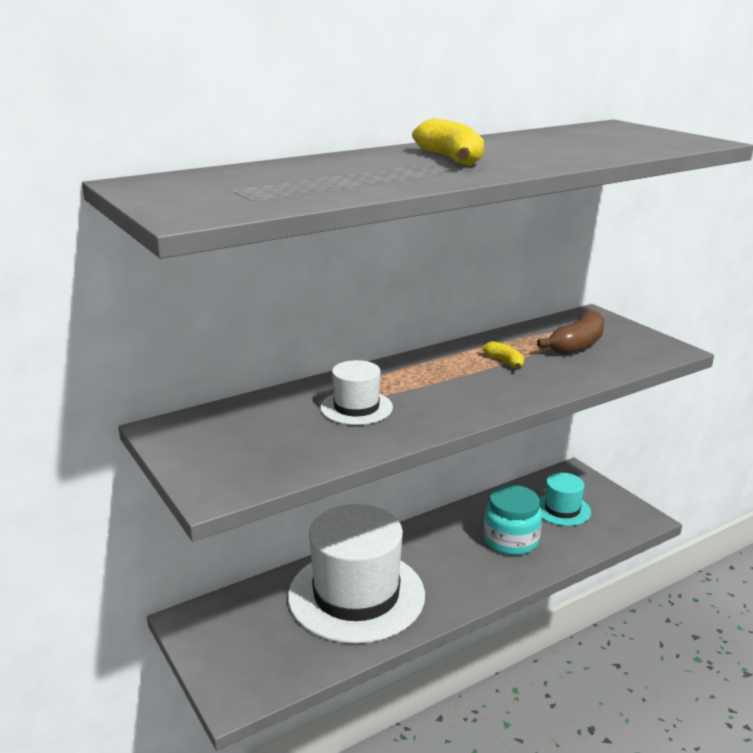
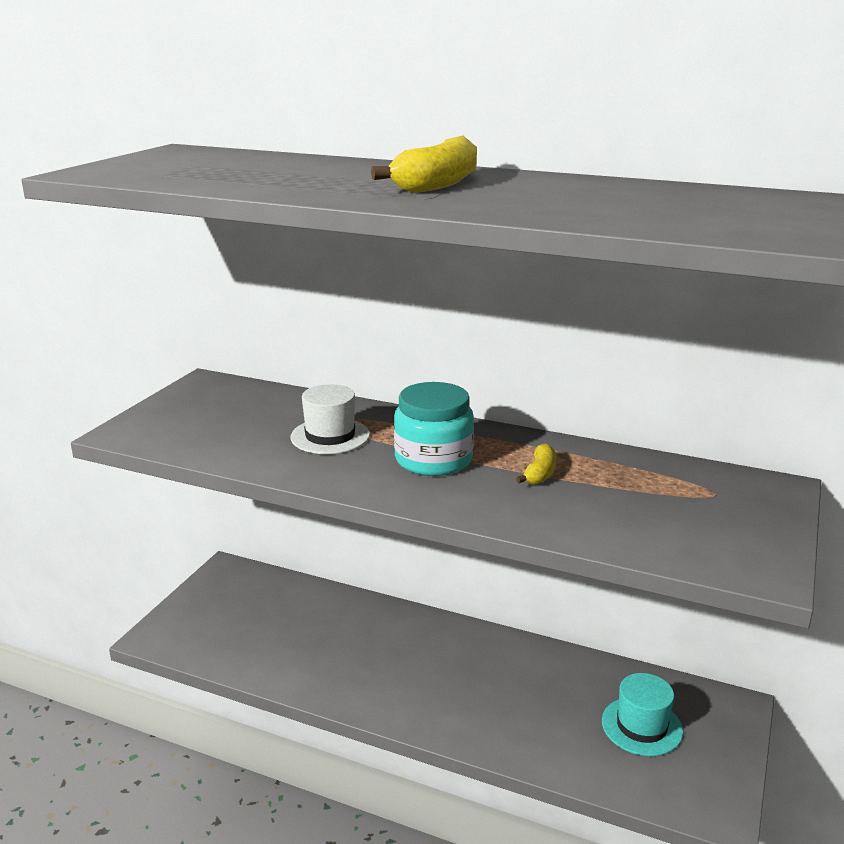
camera: 55 degrees right, 0 degrees up
(356, 595) = (337, 640): white hat -> none
(511, 540) = (532, 707): turquoise jar -> turquoise jar (433, 459)
(577, 345) = (661, 502): brown banana -> none

